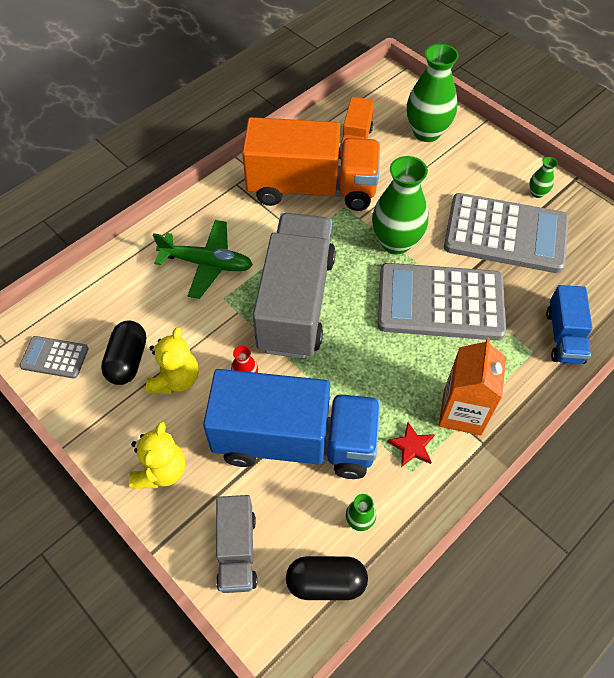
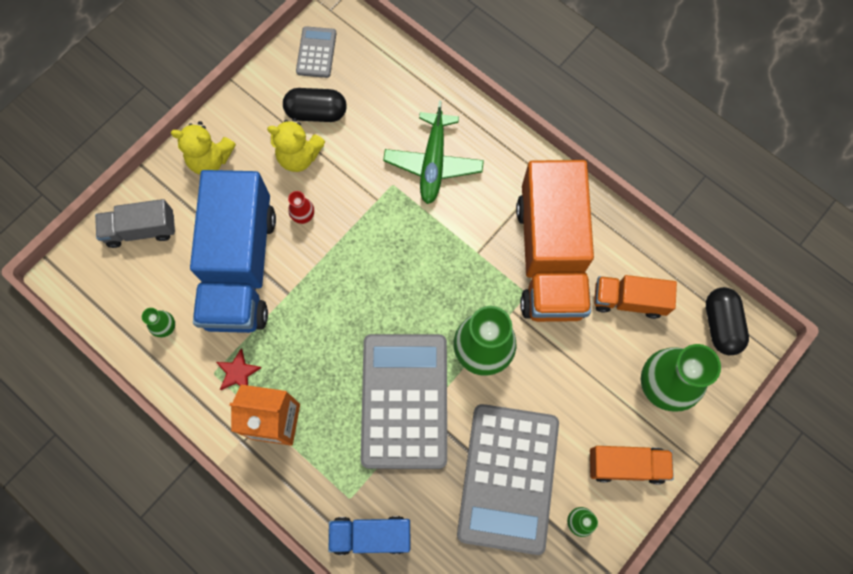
camera: 85 degrees right, 15 degrees up
(296, 302) = (393, 254): grey truck -> none
(326, 582) = (114, 303): black capsule -> black capsule (720, 325)
(490, 160) = (626, 465): none -> orange truck

